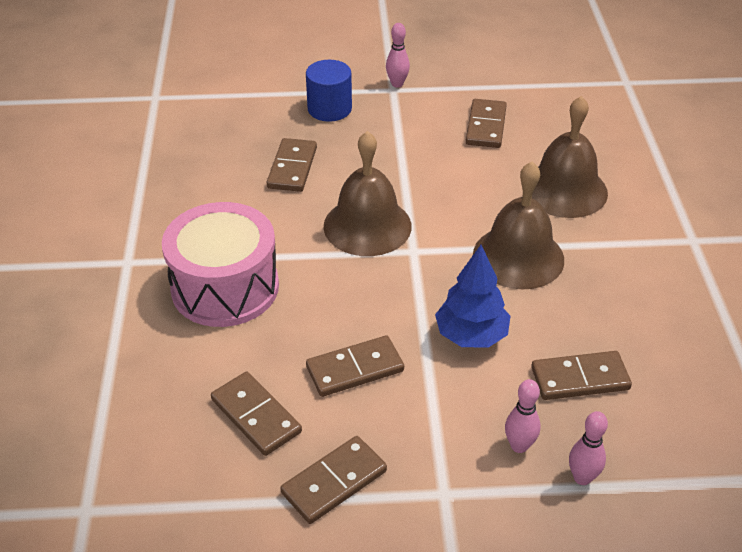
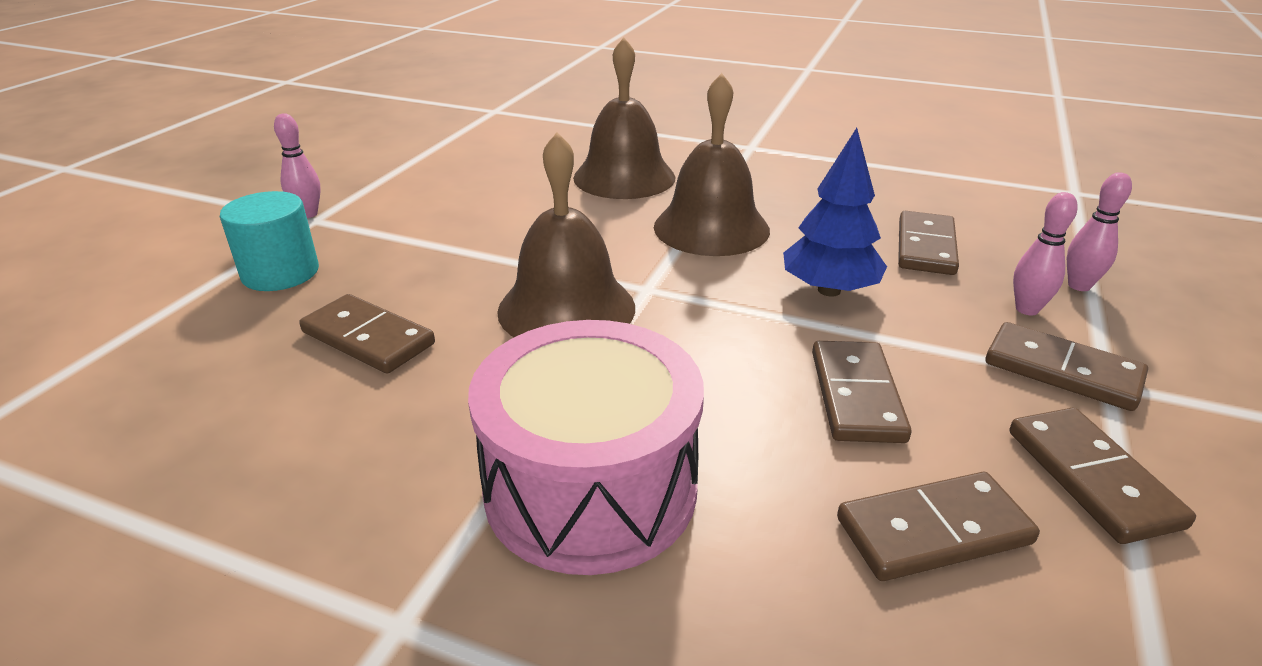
camera: 65 degrees left, 10 degrees down
(329, 109) = (280, 273): blue cylinder -> turquoise cylinder
(486, 126) = (468, 186): brown domino -> brown domino (1062, 370)

